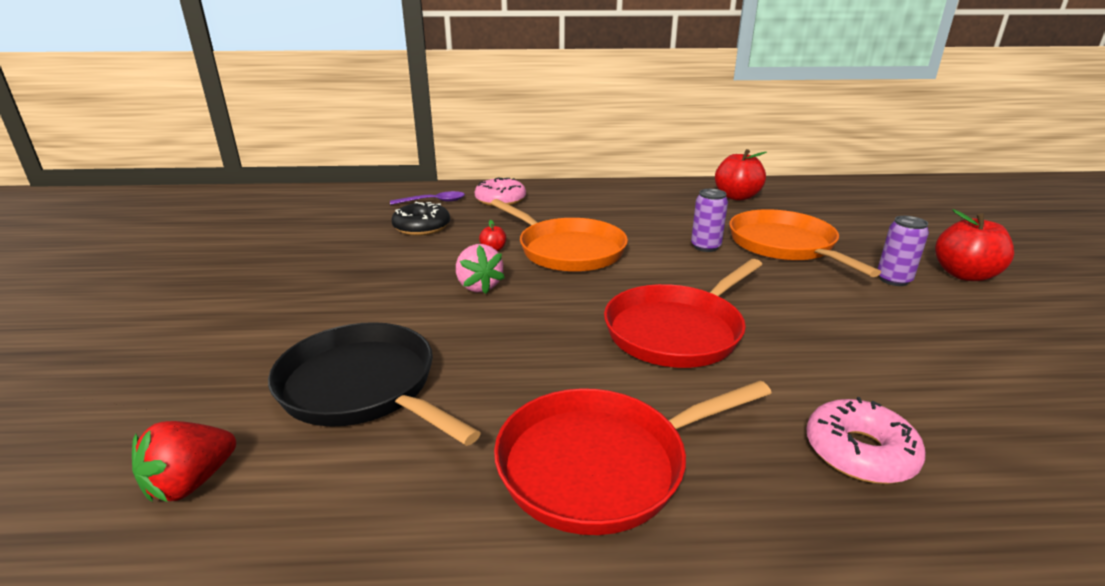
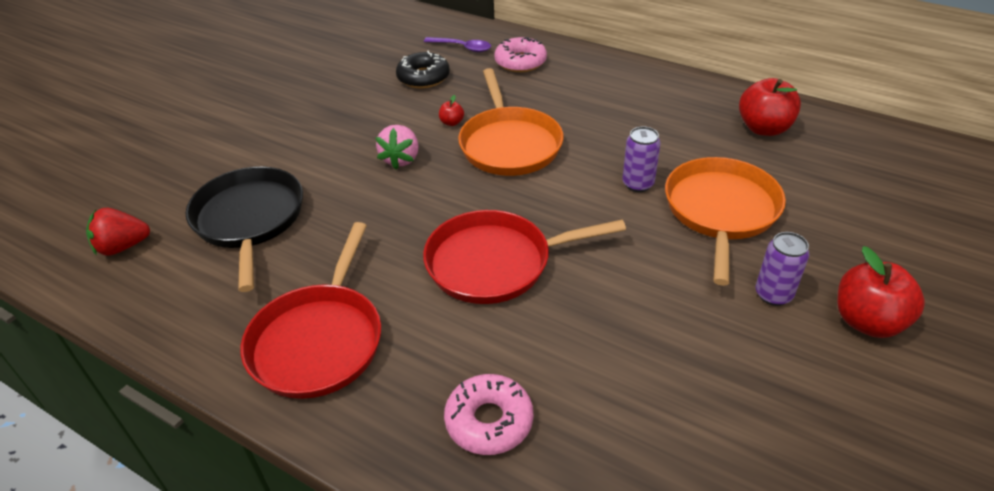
camera: 35 degrees right, 15 degrees up
(600, 465) = (319, 341): red pan -> red pan turned 90 degrees counterclockwise

